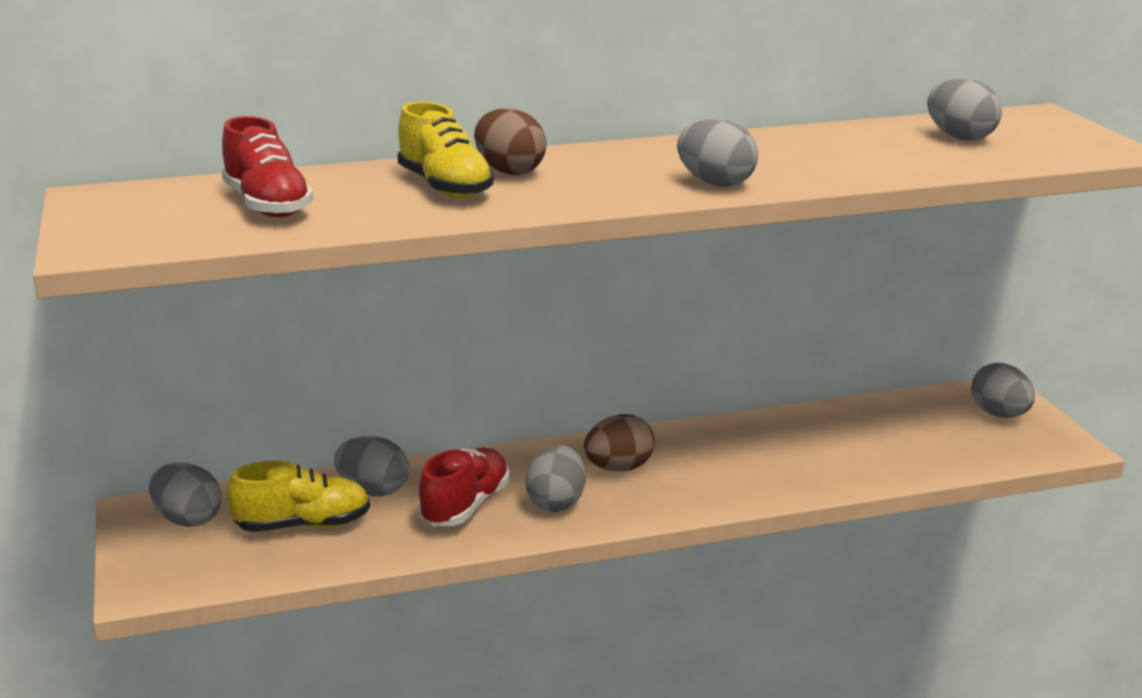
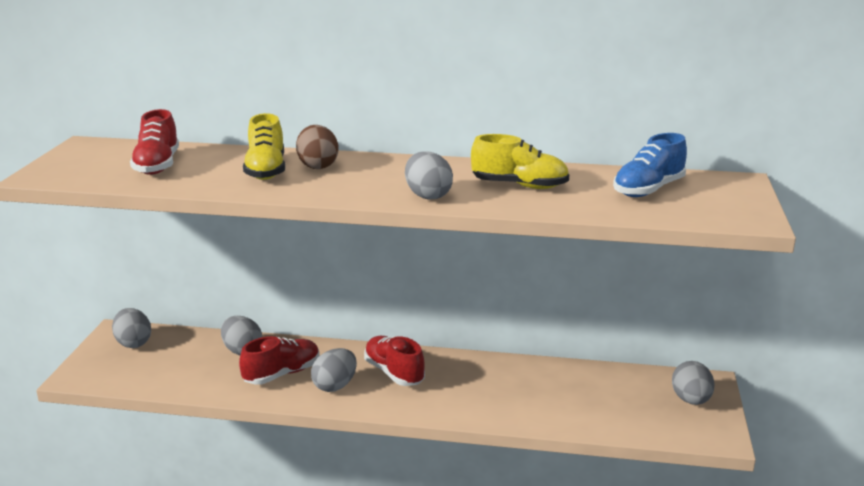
camera: 25 degrees right, 0 degrees up
(303, 525) = (186, 362): yellow shoe -> yellow shoe (519, 186)
(619, 468) = (394, 373): brown egg -> red shoe
(960, 137) = (648, 190): grey egg -> blue shoe

